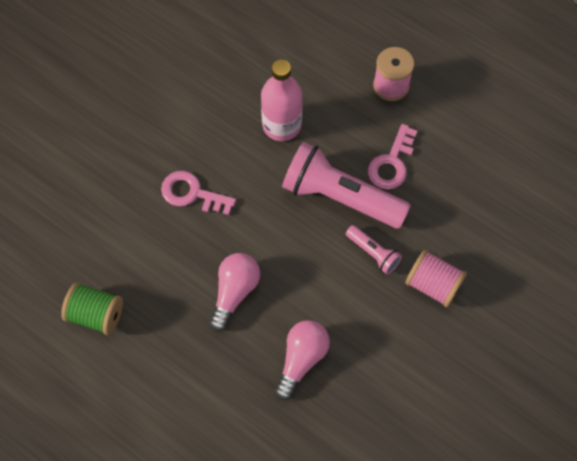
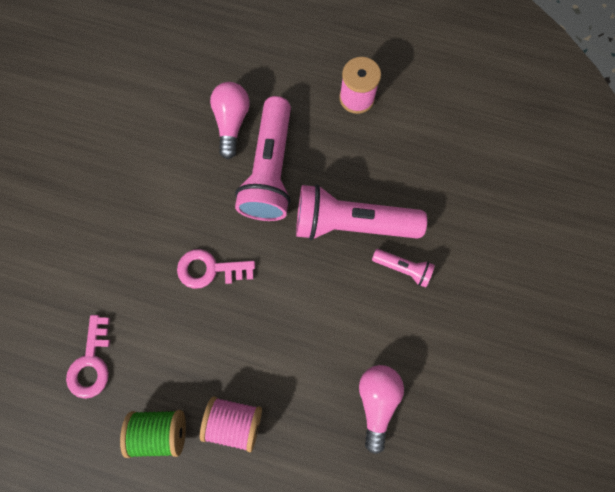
camera: 20 degrees left, 10 degrees up
(234, 292) = (288, 355): pink light bulb -> pink light bulb (232, 123)
(282, 125) = (270, 170): pink bottle -> pink flashlight
(392, 163) = (386, 173): pink key -> pink key (92, 363)
(433, 284) = (468, 279): pink spool -> pink spool (234, 420)

